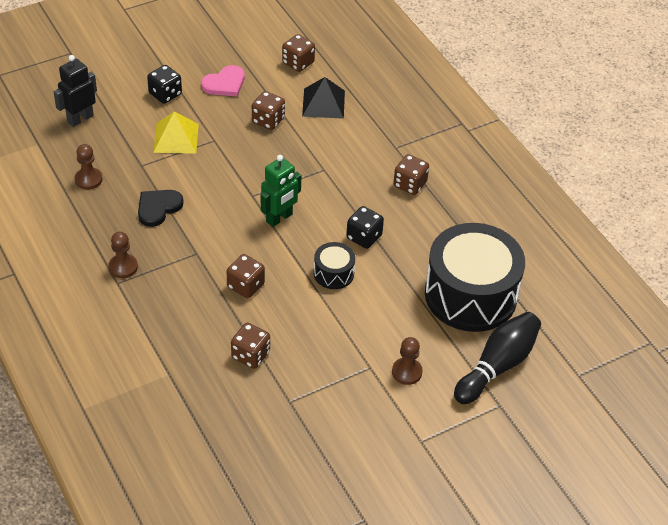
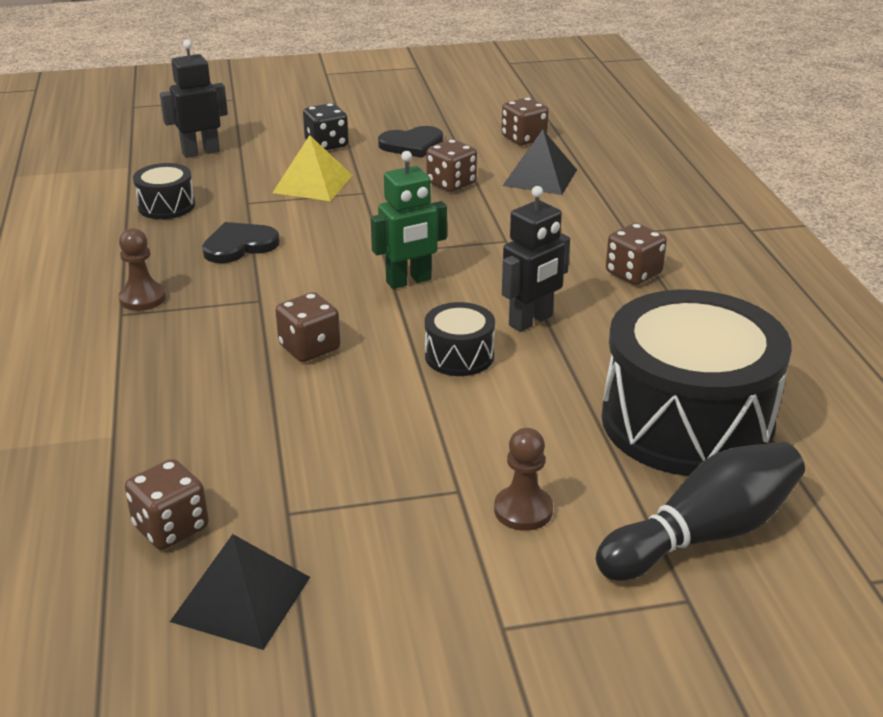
camera: 20 degrees right, 15 degrees down
(88, 179) = (166, 206): brown pawn -> black drum
(225, 83) = (412, 145): pink heart -> black heart
(250, 355) = (261, 435): brown dice -> brown dice (171, 527)
(292, 456) = (241, 598): none -> black pyramid
(364, 237) = (531, 321): black dice -> black robot

